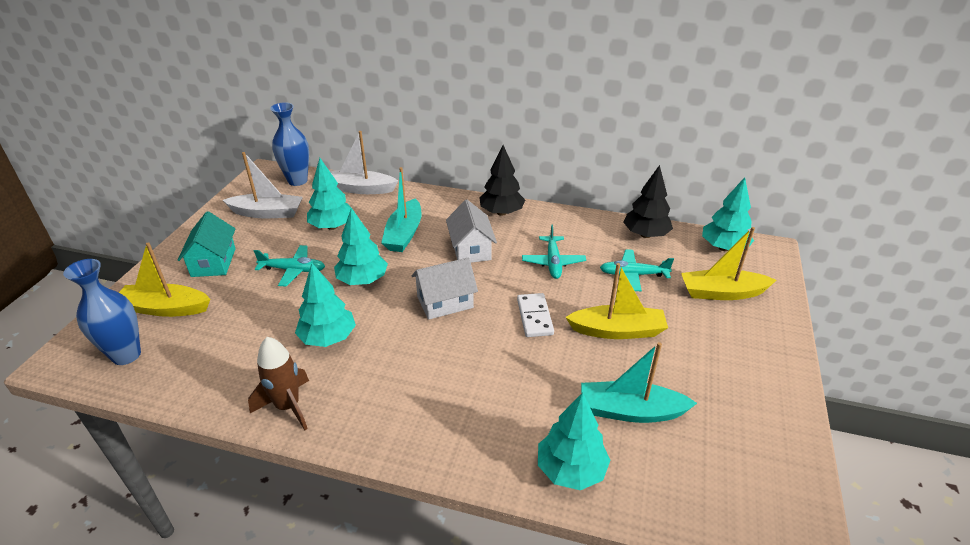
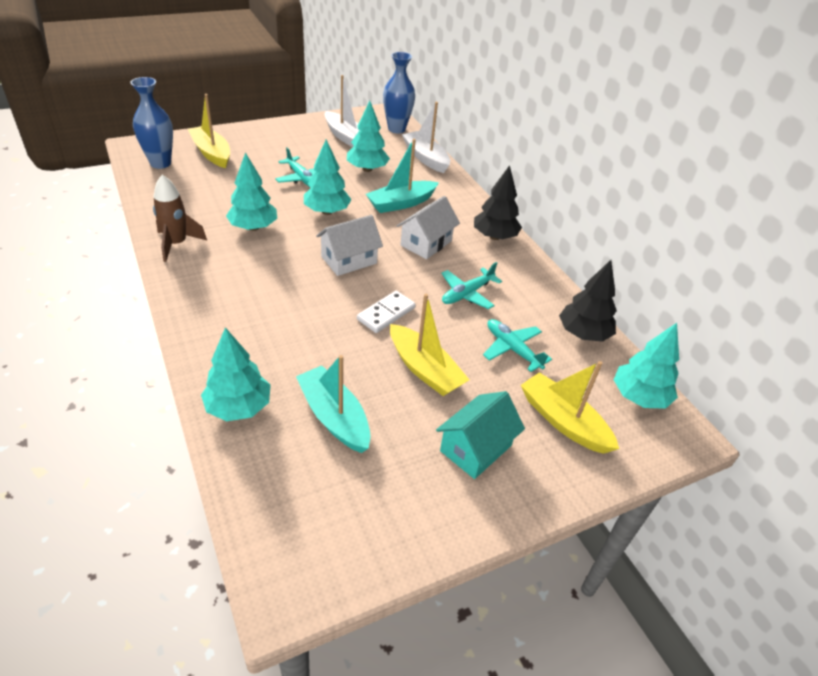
camera: 45 degrees right, 5 degrees up
(213, 262) = (272, 145): turquoise house -> turquoise house (475, 448)
(445, 302) = (349, 260): white house -> white house turned 60 degrees counterclockwise

